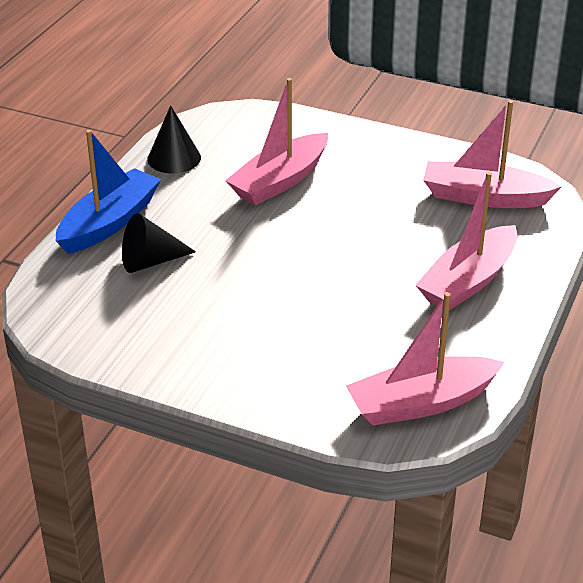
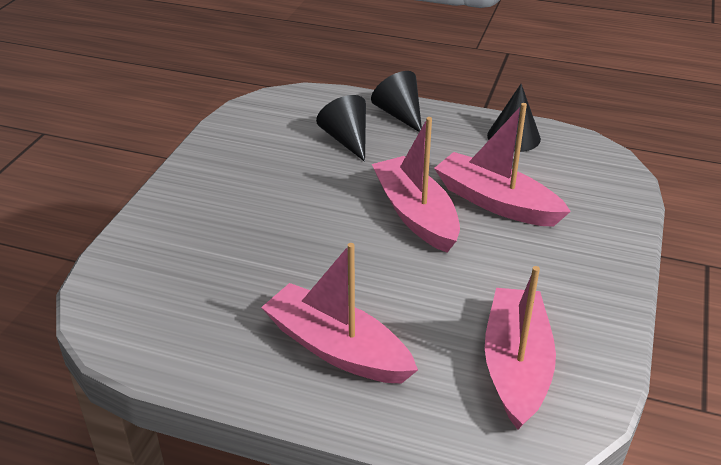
camera: 85 degrees right, 0 degrees up
(109, 223) = (400, 114): blue boat -> black cone
(421, 403) = (136, 311): pink boat -> pink boat (415, 214)

